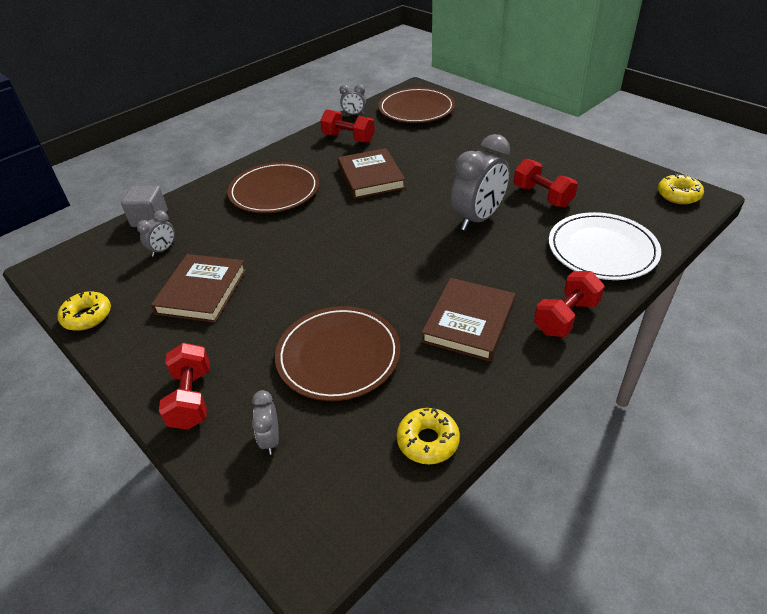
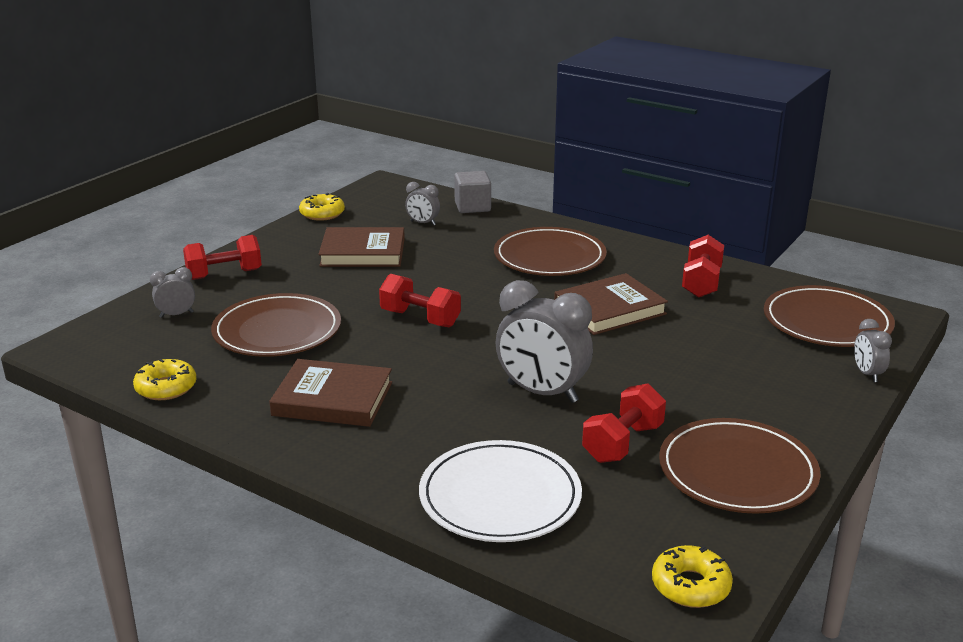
camera: 75 degrees right, 15 degrees down
(354, 114) = (772, 278): grey clock -> grey clock (867, 374)
(566, 317) = (349, 465): red dumbbell -> red dumbbell (420, 318)
(572, 164) = (737, 471): none -> brown plate

